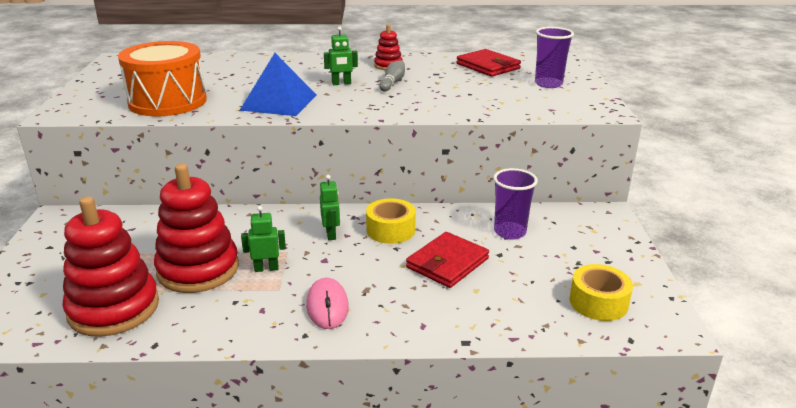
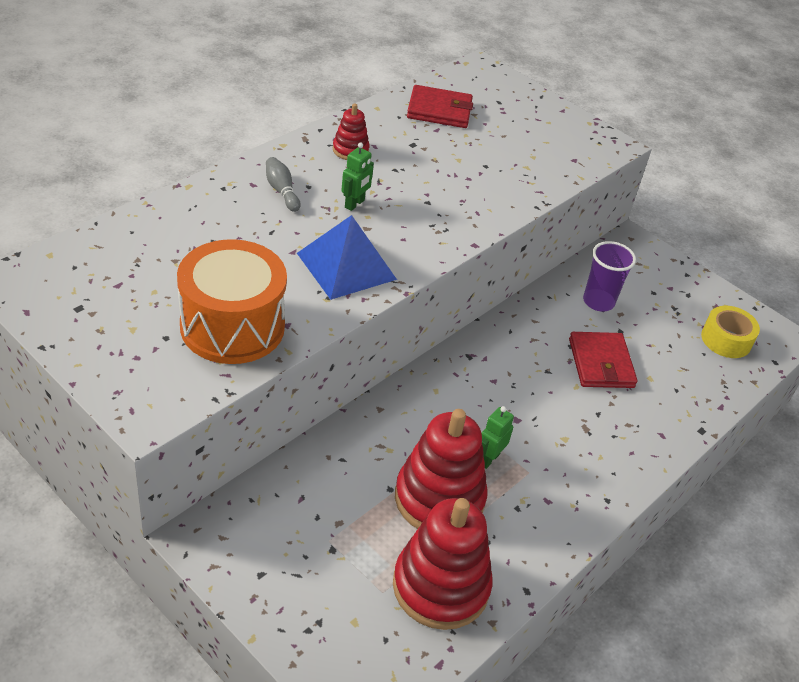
camera: 50 degrees left, 15 degrees up
(327, 306) = (584, 463): pink mouse -> none
(331, 234) = (481, 387): green robot -> none
(390, 230) = (518, 353): yellow tape -> none
(392, 83) = (398, 179): grey bowling pin -> grey bowling pin (281, 191)
(548, 84) = (524, 119): purple cup -> none

